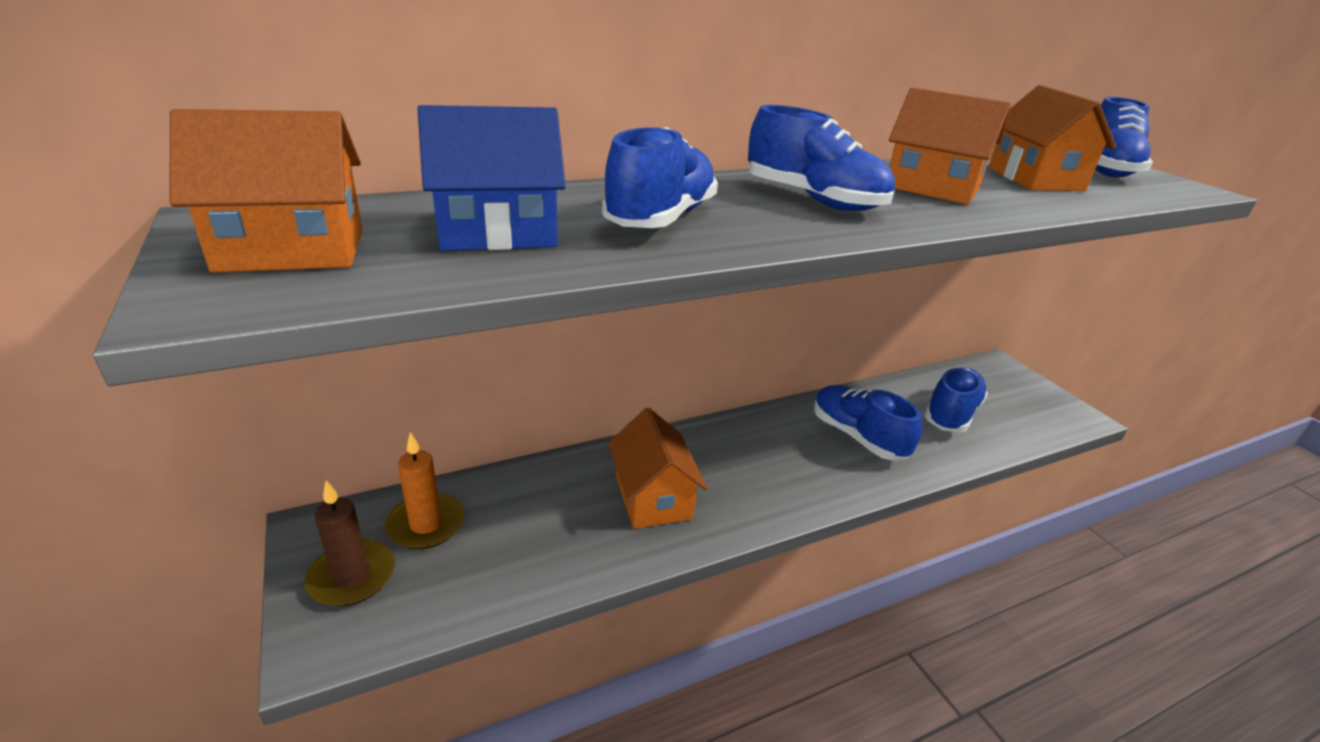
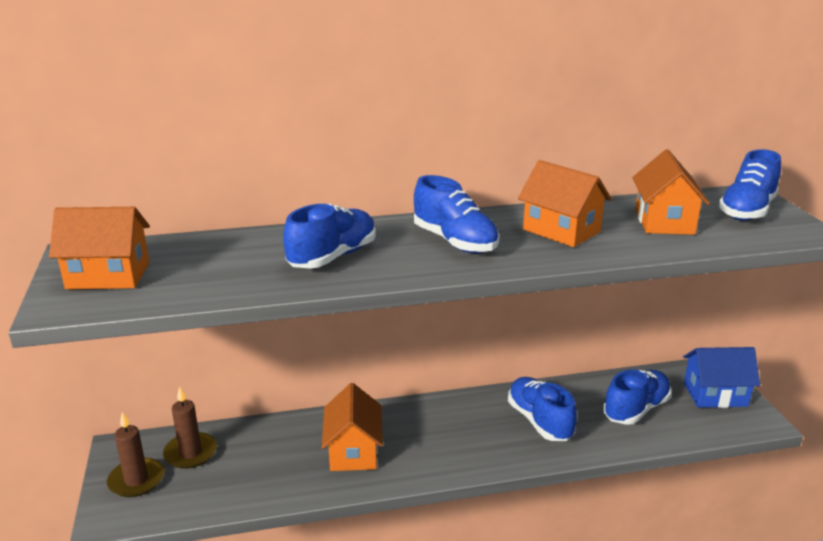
camera: 15 degrees right, 5 degrees down
(426, 524) = (190, 453): orange candle -> brown candle
(497, 232) = (225, 266): blue house -> blue house (715, 394)

